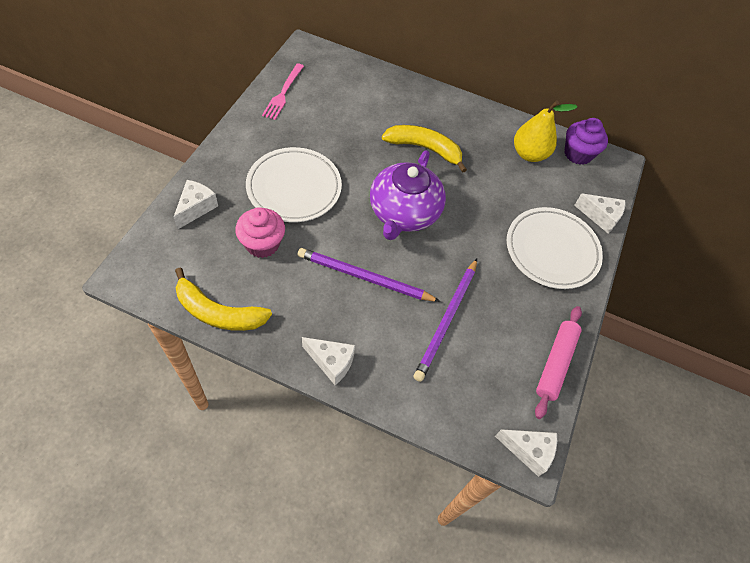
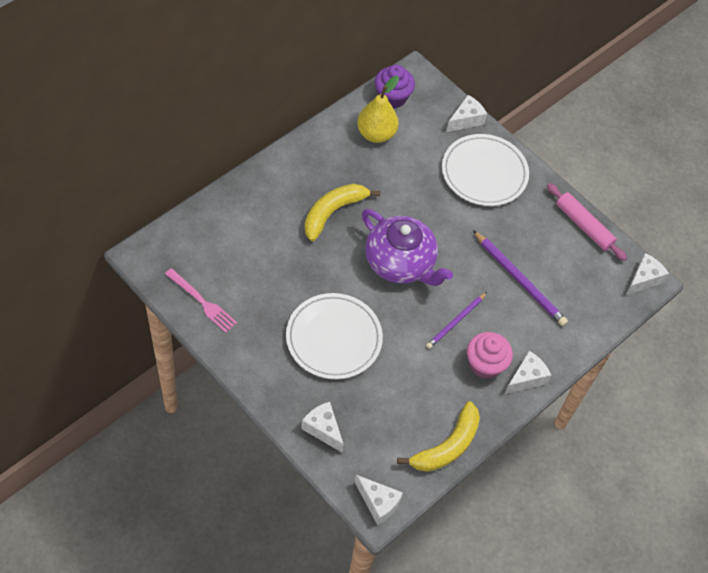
camera: 65 degrees left, 0 degrees up
(133, 273) = (378, 503): none -> white cheese
(262, 244) = (388, 388): pink cupcake -> pink cupcake (485, 364)
(364, 277) = (455, 322): purple pencil -> purple pencil, size x0.65

